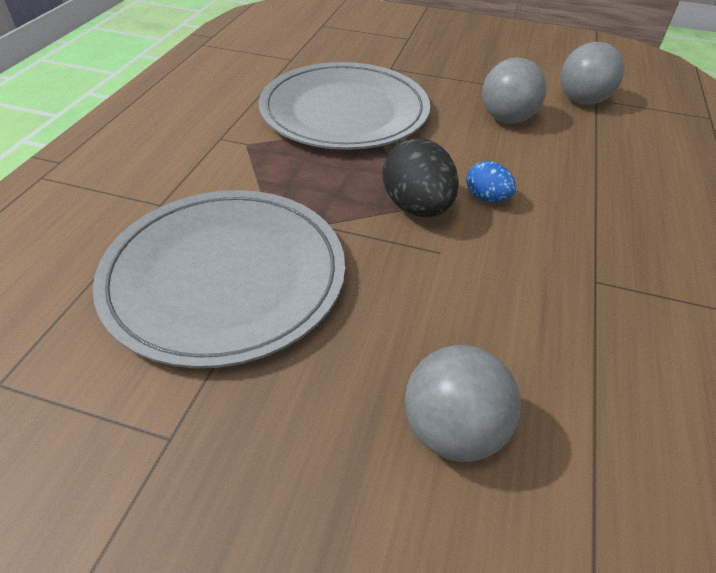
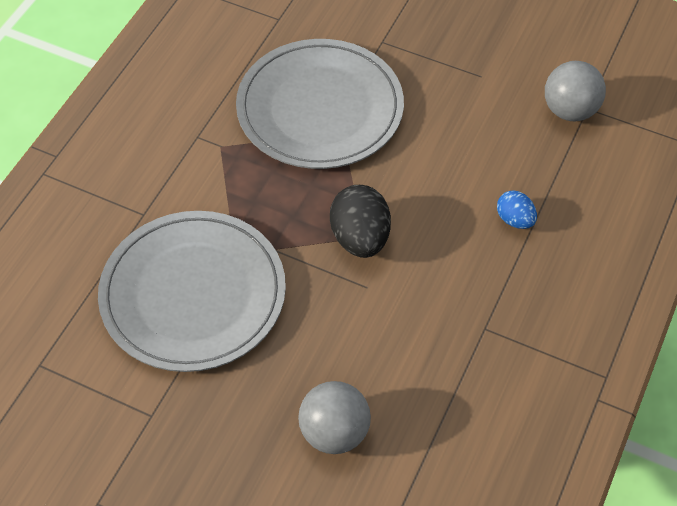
camera: 10 degrees right, 10 degrees up
(486, 198) = (425, 233): blue egg -> blue egg (515, 220)
(506, 119) = (479, 132): grey ball -> none

